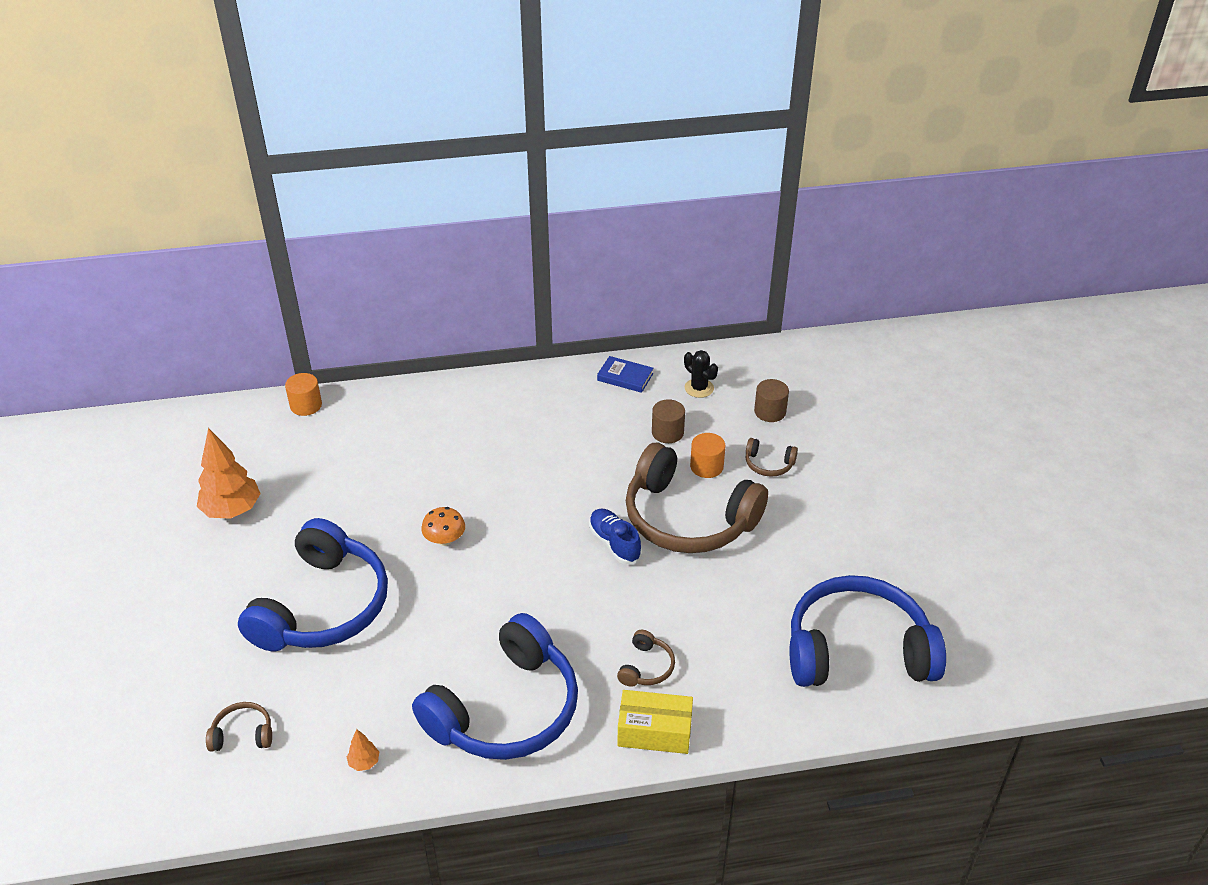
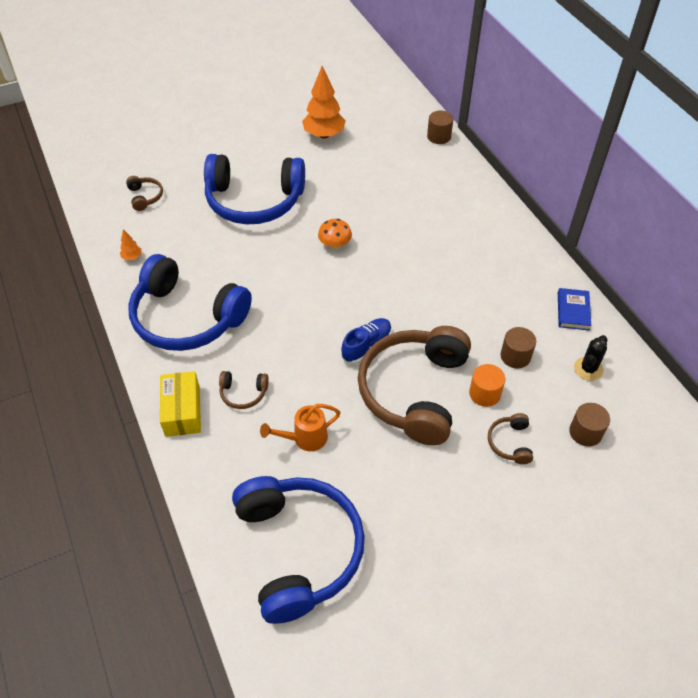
camera: 75 degrees right, 10 degrees up
(306, 405) = (439, 136): orange cylinder -> brown cylinder
(724, 620) = (305, 438): none -> orange watering can

